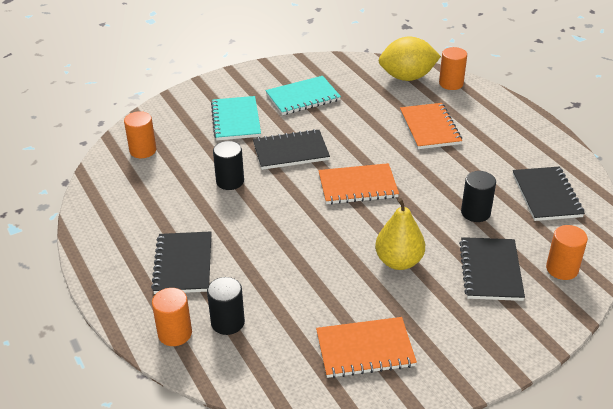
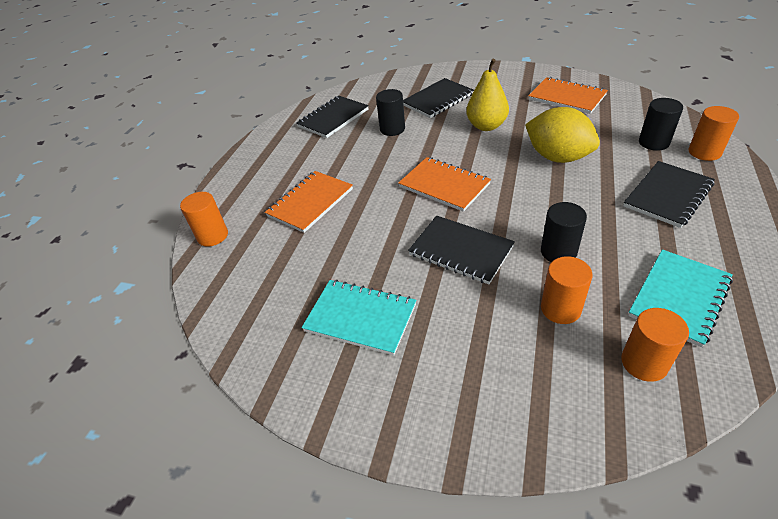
camera: 130 degrees left, 5 degrees up
(236, 120) = (476, 335): turquoise notebook -> turquoise notebook (679, 298)
(407, 77) = (228, 270): yellow lemon -> yellow lemon (557, 157)
(562, 269) = (398, 86): orange cylinder -> orange cylinder (560, 309)

